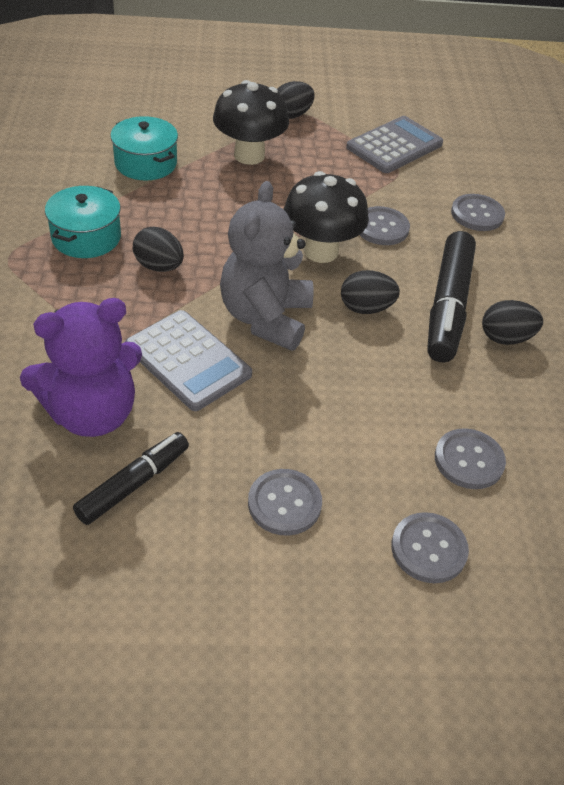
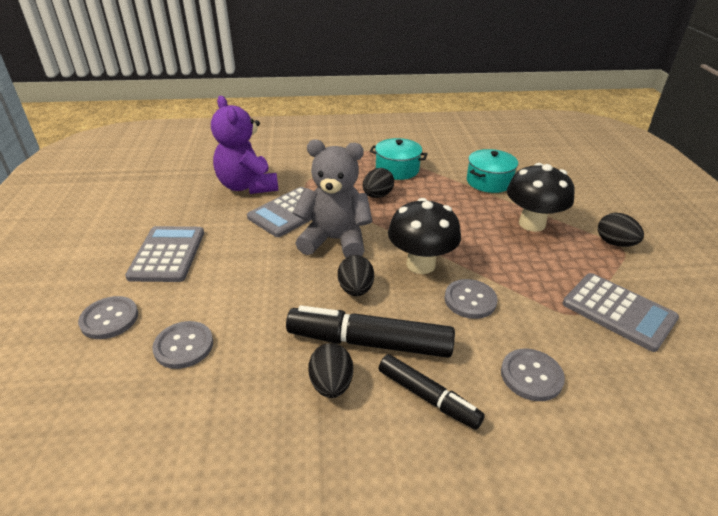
camera: 90 degrees right, 10 degrees down
(134, 484) = (195, 203): black marker -> black marker (428, 397)
(284, 503) = (167, 254): grey button -> grey calculator

